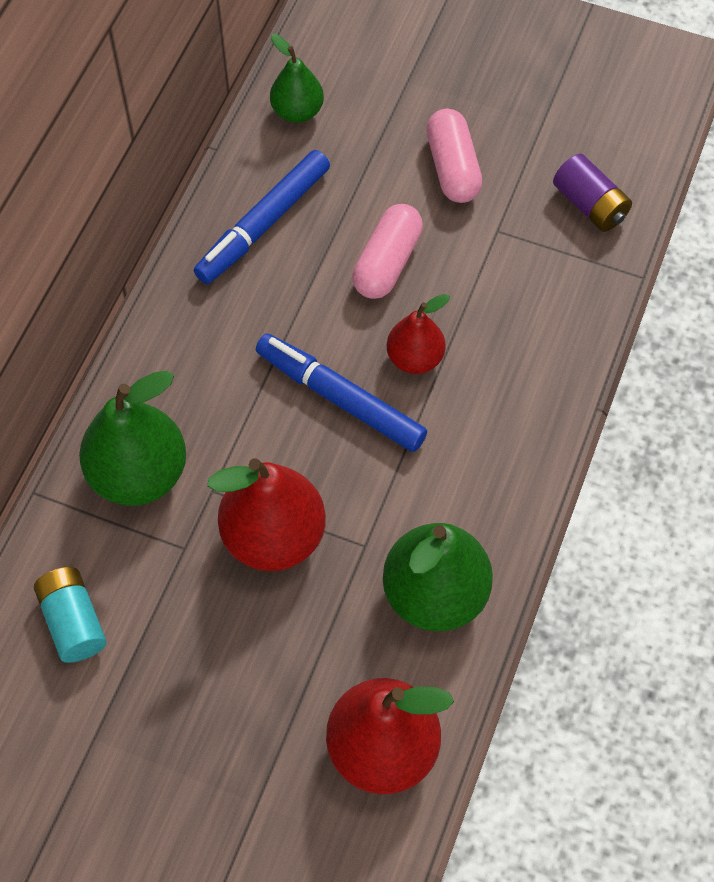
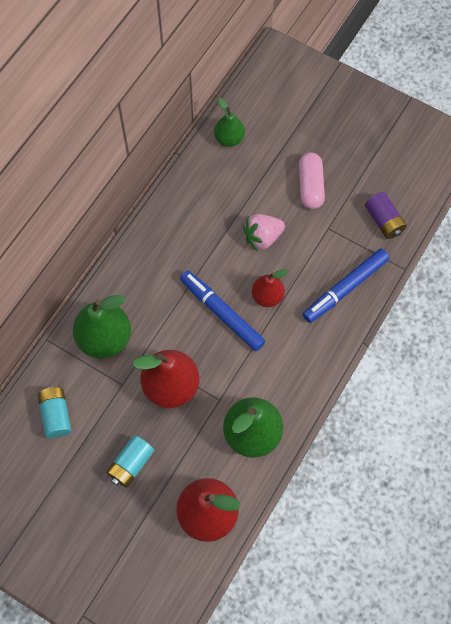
camera: 10 degrees right, 5 degrees up
(226, 684) = (131, 464): none -> turquoise battery
(263, 224) = (198, 204): blue marker -> blue marker (345, 288)
(387, 262) = (262, 237): pink capsule -> pink strawberry

